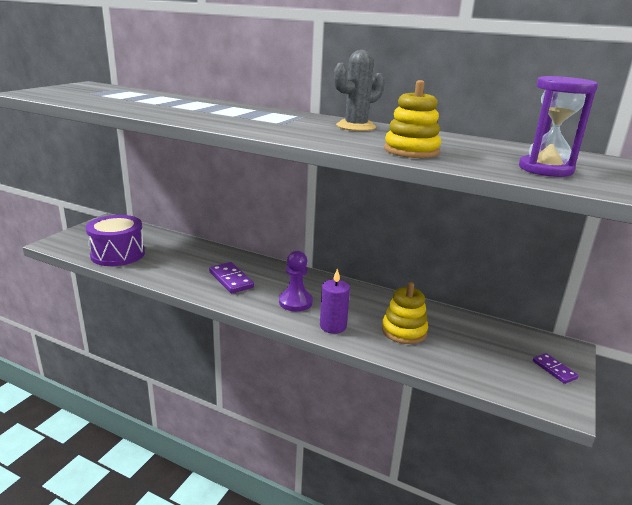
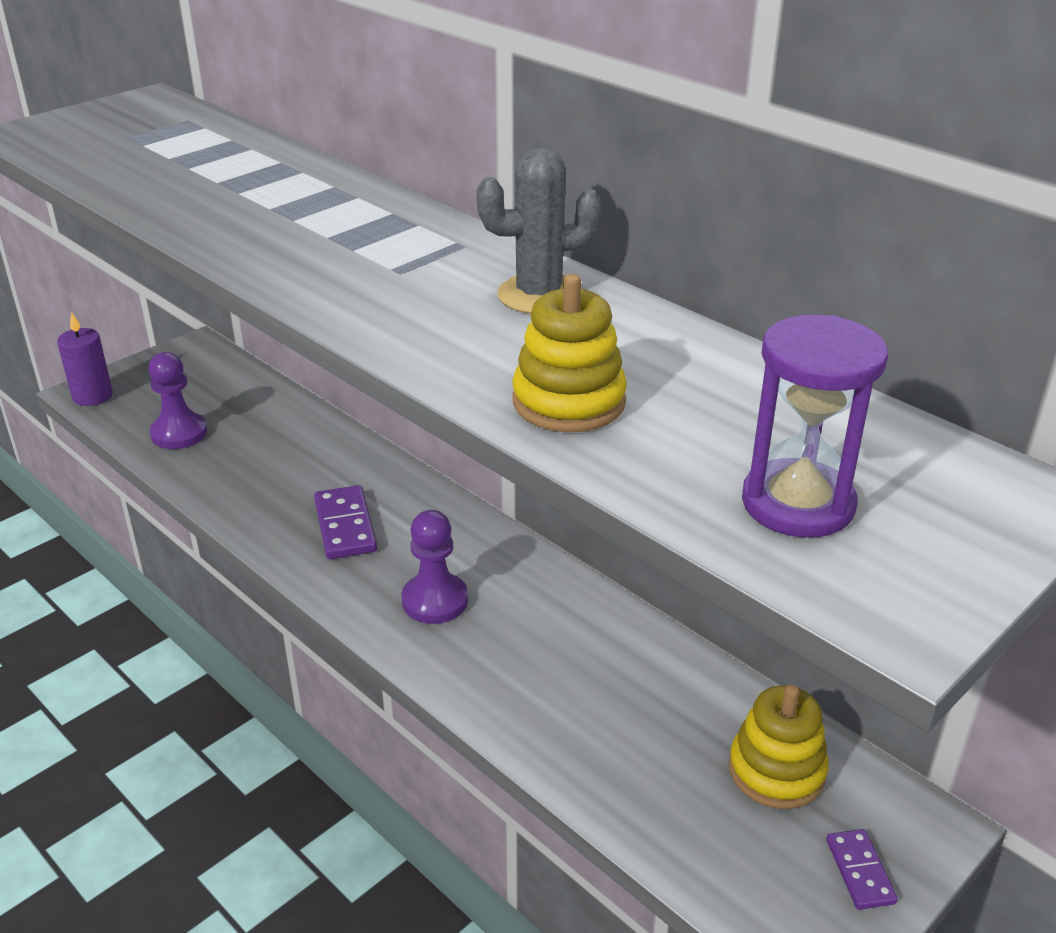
camera: 20 degrees right, 10 degrees up
(118, 254) = (179, 433): purple drum -> purple pawn
(333, 326) = (473, 671): purple candle -> purple candle (92, 396)
(404, 331) = (604, 710): yellow stacking toy -> yellow stacking toy (776, 771)

